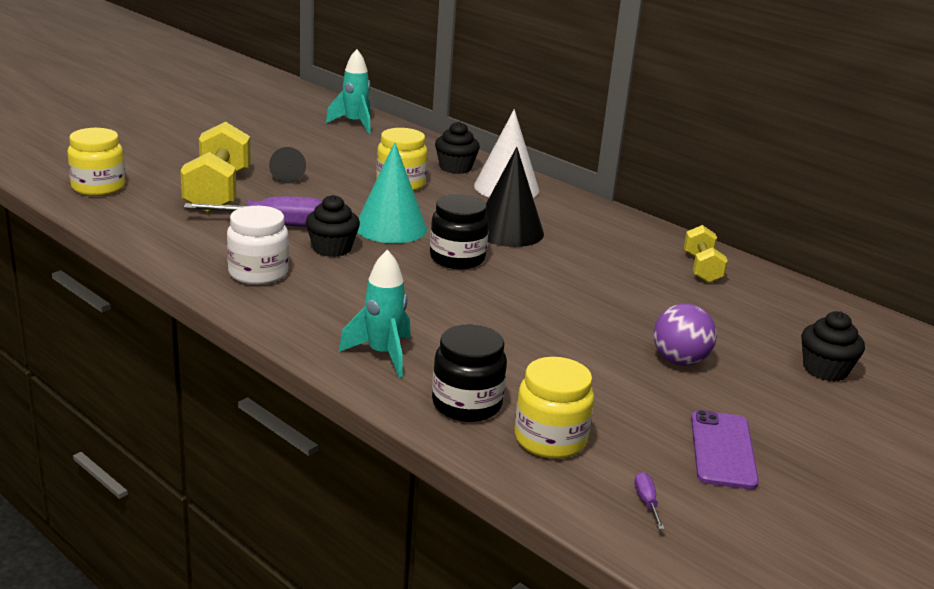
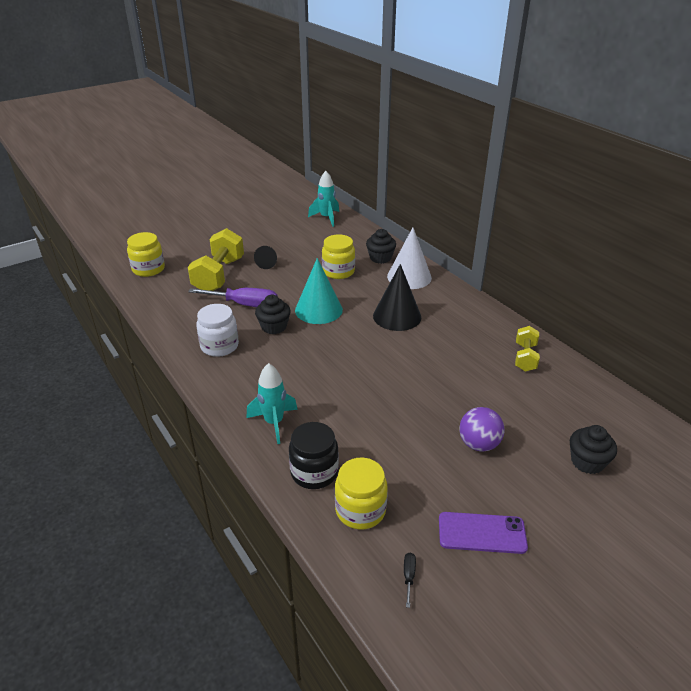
camera: 15 degrees right, 10 degrees up
(457, 258) = (353, 339): black jar -> none
(646, 502) = (409, 576): purple screwdriver -> black screwdriver
(722, 450) = (482, 533): purple phone -> purple phone turned 75 degrees clockwise

